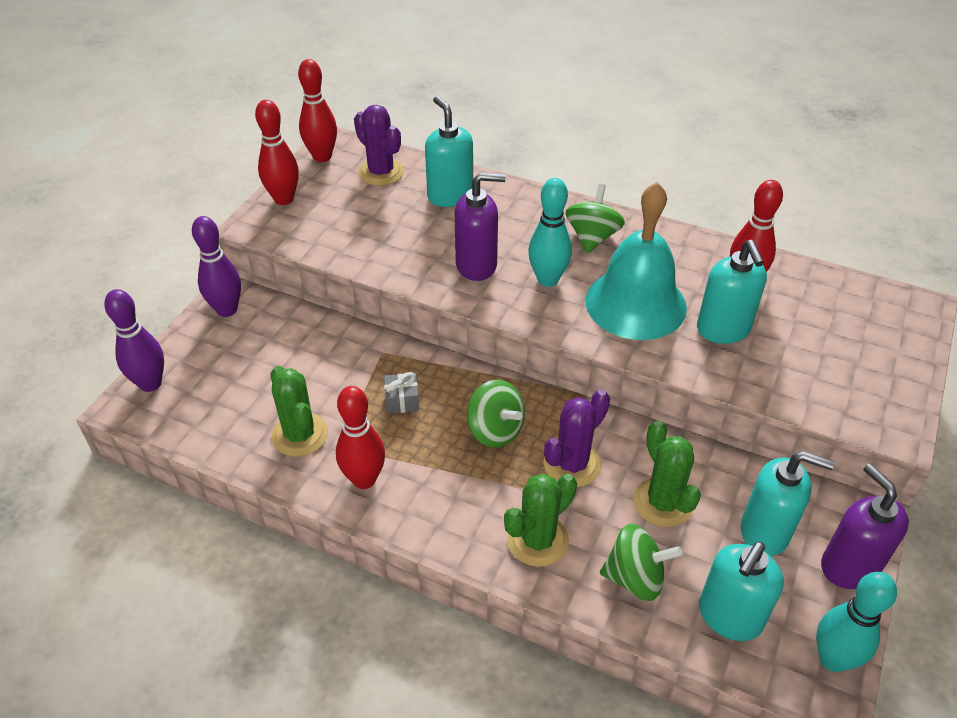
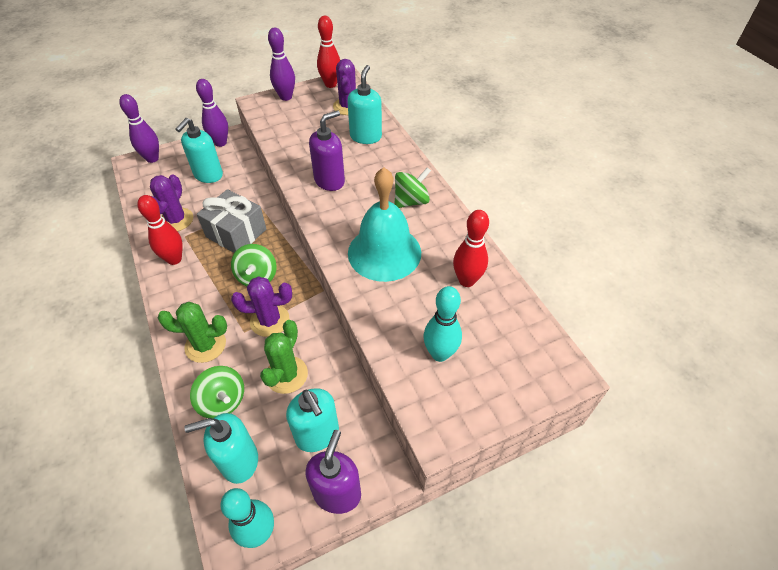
camera: 40 degrees right, 5 degrees up
(284, 199) = (286, 97): red bowling pin -> purple bowling pin
(300, 435) = (176, 220): green cactus -> purple cactus
(402, 400) = (236, 233): grey gift -> grey gift, size x2.19
(477, 265) = (330, 181): purple soap dispenser -> purple soap dispenser turned 75 degrees counterclockwise
(547, 280) = (355, 210): turquoise bowling pin -> turquoise bowling pin (440, 354)
(723, 330) = (414, 300): turquoise soap dispenser -> turquoise soap dispenser (208, 175)

